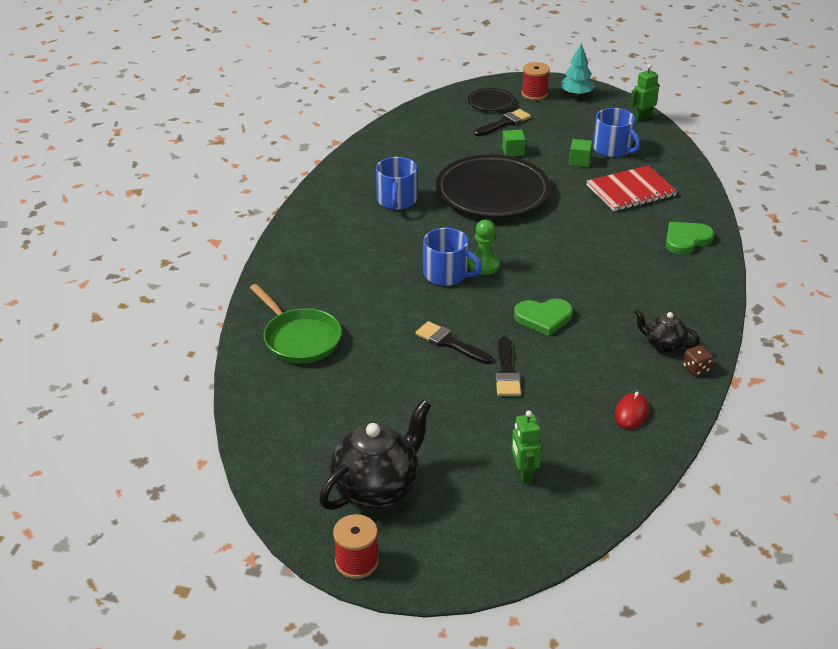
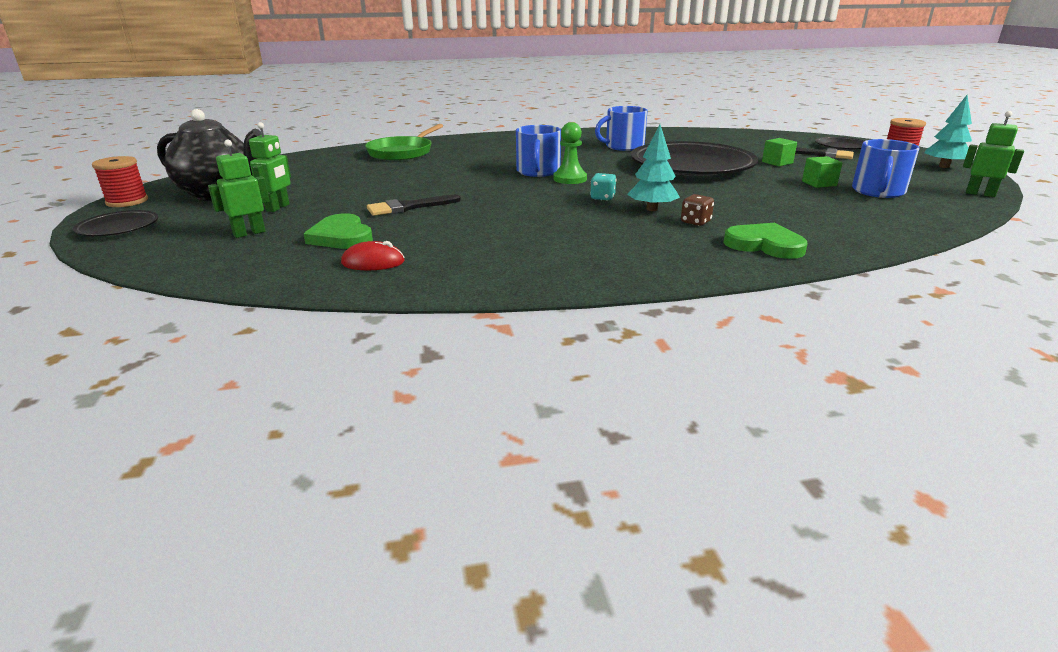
camera: 65 degrees right, 10 degrees down
(450, 343) = (436, 186): black brush -> none
(455, 451) = (278, 207): none -> green robot
(455, 562) = (118, 228): none -> black plate
(543, 318) = (511, 207): green heart -> green heart (341, 237)
(548, 266) = (602, 198): none -> turquoise dice
(590, 254) = (652, 209): none -> turquoise tree
(631, 191) = (812, 208): red notebook -> none
(663, 345) = (520, 261): black teapot -> none
(696, 369) = (488, 283): brown dice -> brown dice (695, 222)

